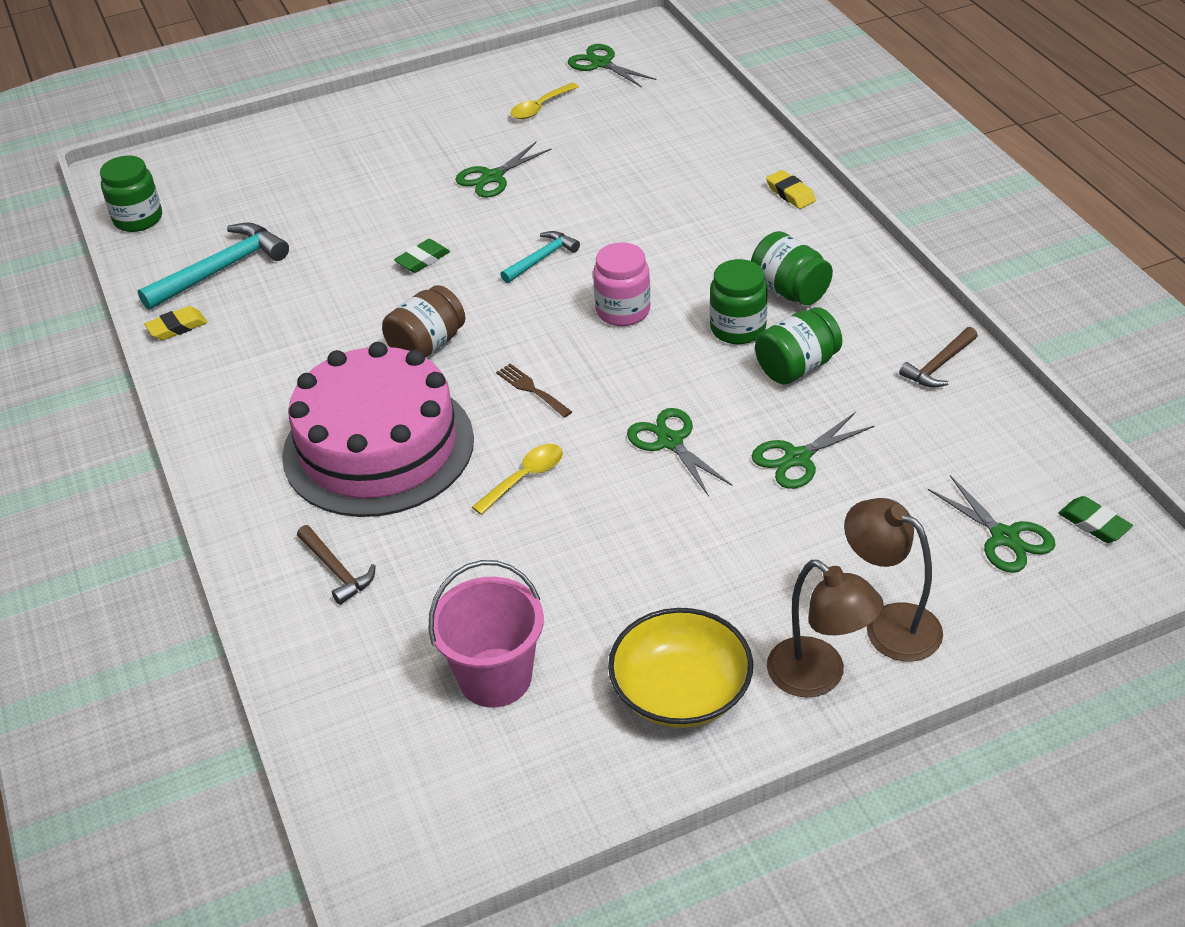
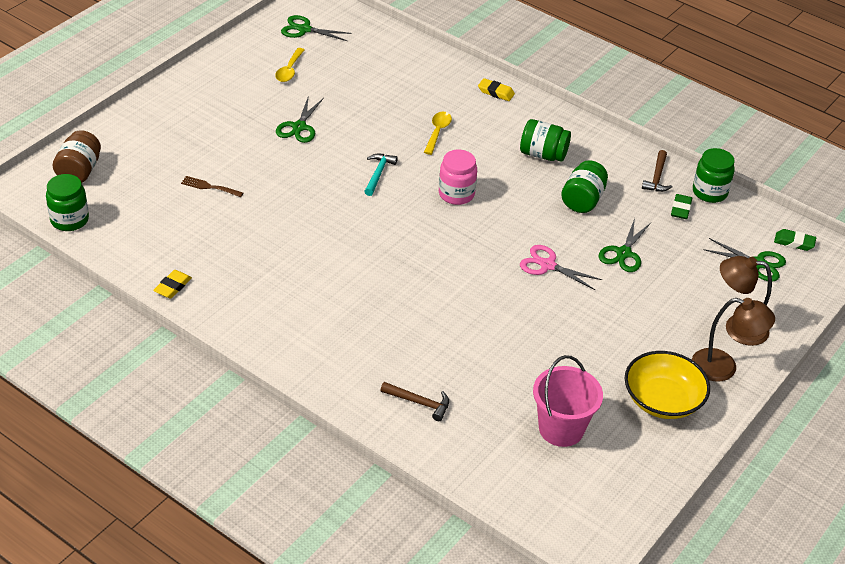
camera: 35 degrees left, 0 degrees up
(221, 270) = (167, 239): turquoise hammer -> none
(378, 447) = (379, 322): pink cake -> none
(422, 260) = (301, 195): green eraser -> green eraser (680, 209)
(427, 345) = (353, 250): brown jar -> brown jar (79, 171)
(525, 478) = (483, 312): yellow spoon -> yellow spoon (437, 132)
(531, 389) = (442, 258): brown fork -> brown fork (209, 187)
(669, 441) = (547, 265): green scissors -> pink scissors
(738, 328) = (532, 186): green jar -> green jar (709, 192)

